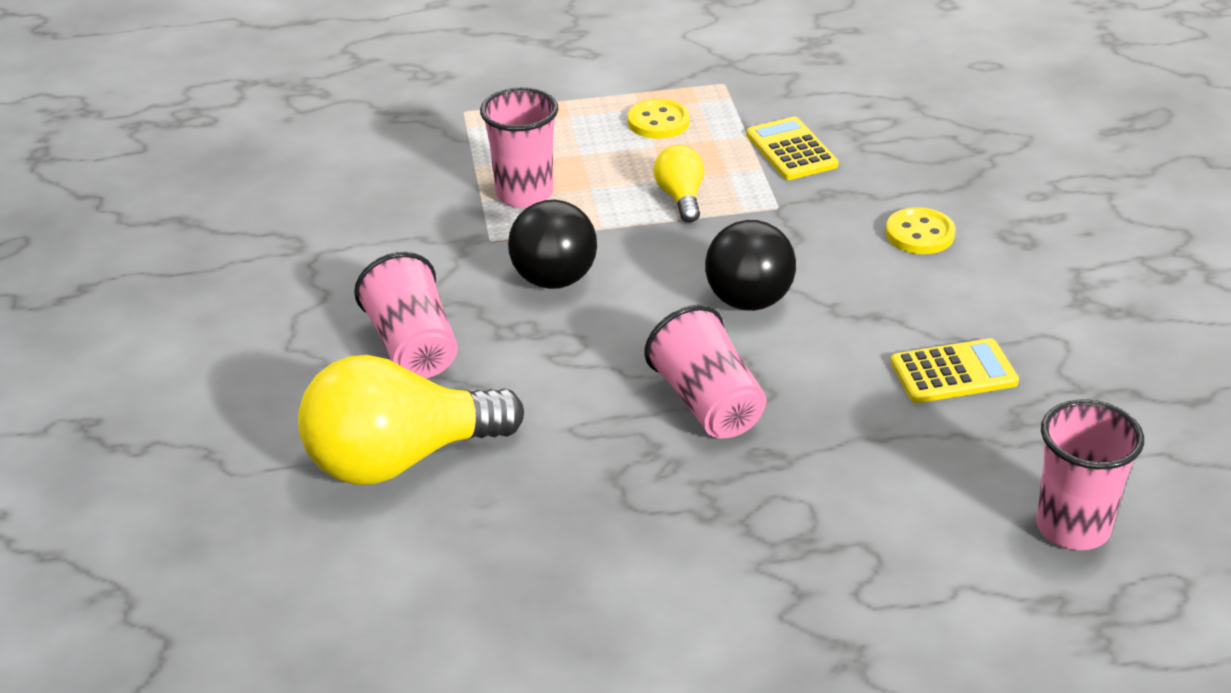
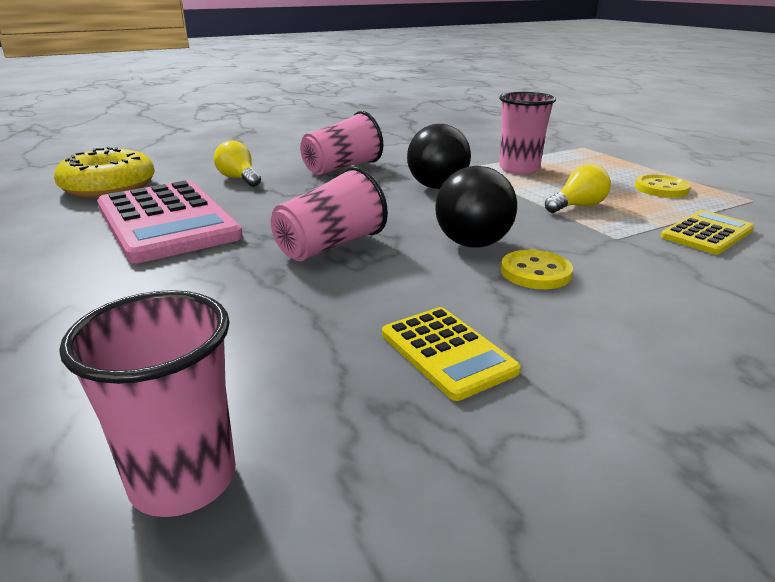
camera: 70 degrees right, 10 degrees down
(350, 610) = (109, 187): none -> yellow donut
(400, 459) = (239, 179): yellow light bulb -> yellow light bulb, size x0.48
(556, 539) = (167, 222): none -> pink calculator
(919, 234) = (669, 305): yellow button -> yellow button (535, 272)

